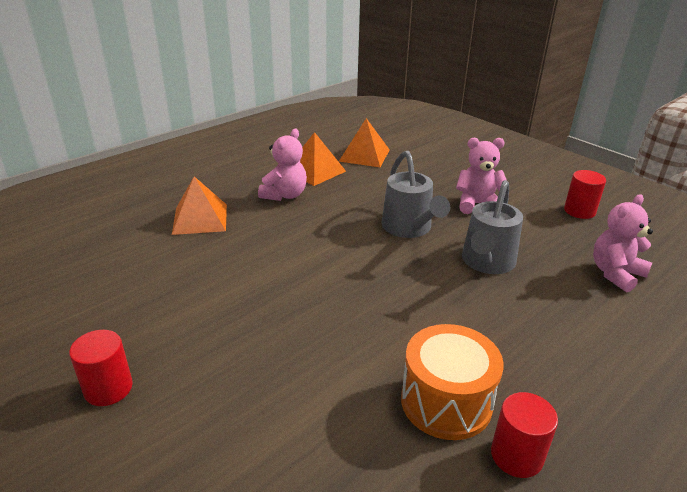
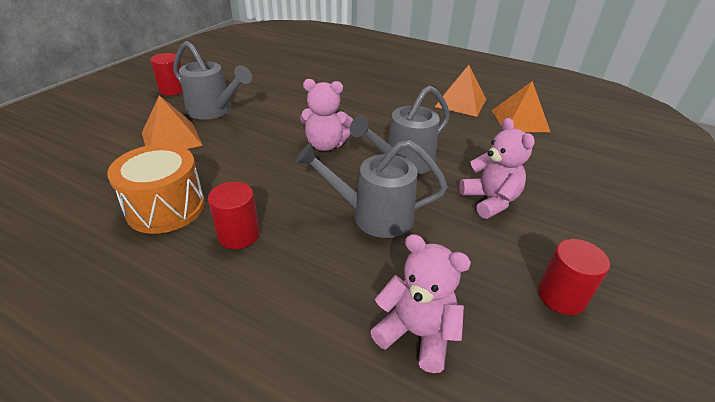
camera: 70 degrees right, 5 degrees up
(200, 219) = (348, 76): orange pyramid -> orange pyramid (171, 139)
(220, 345) = (214, 111): none -> grey watering can
(285, 195) = (407, 98): pink teddy bear -> pink teddy bear (325, 145)
(516, 456) = (105, 250): red cylinder -> red cylinder (238, 235)

